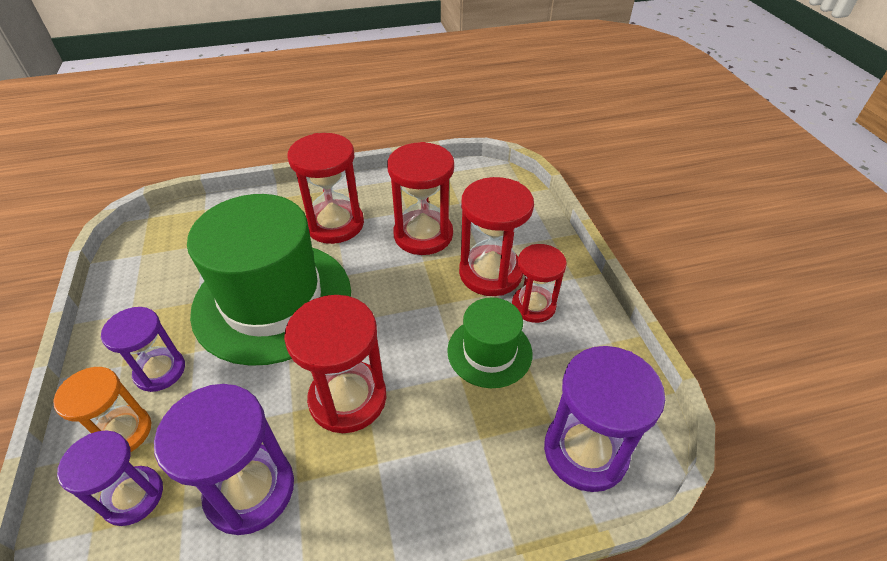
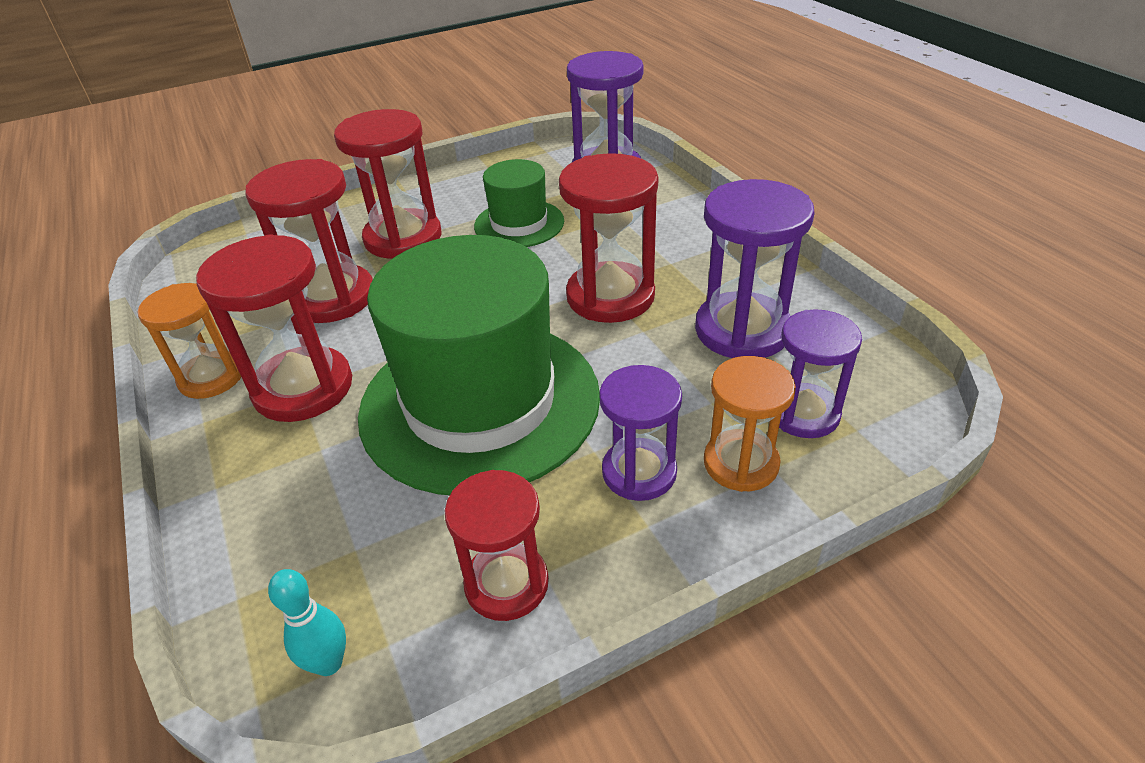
camera: 100 degrees left, 5 degrees down
(148, 236) = (329, 663): none -> turquoise bowling pin
(365, 189) = (211, 377): none -> orange hourglass
(533, 306) = (450, 207): red hourglass -> red hourglass (506, 583)

